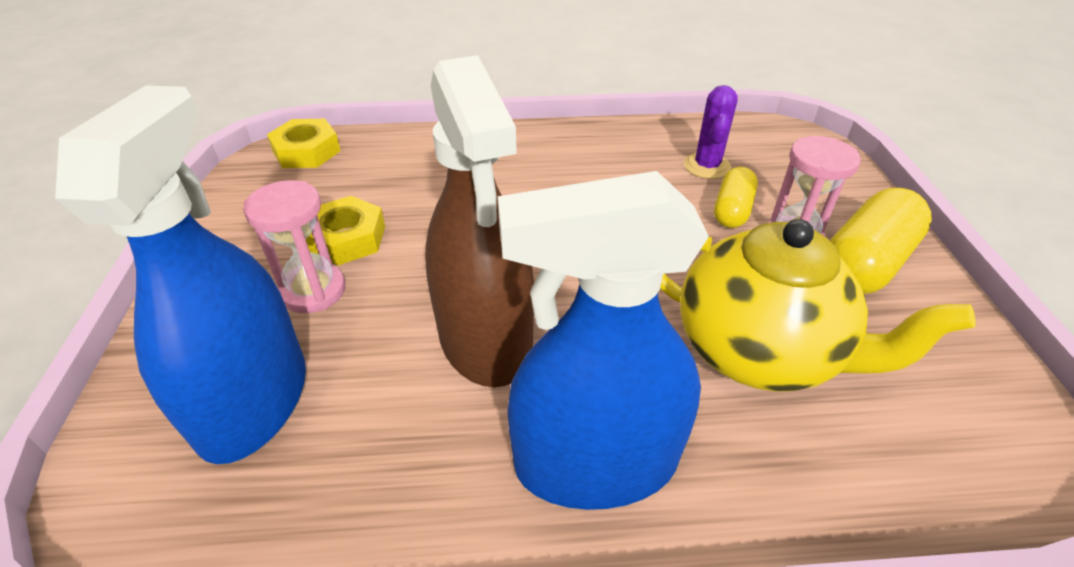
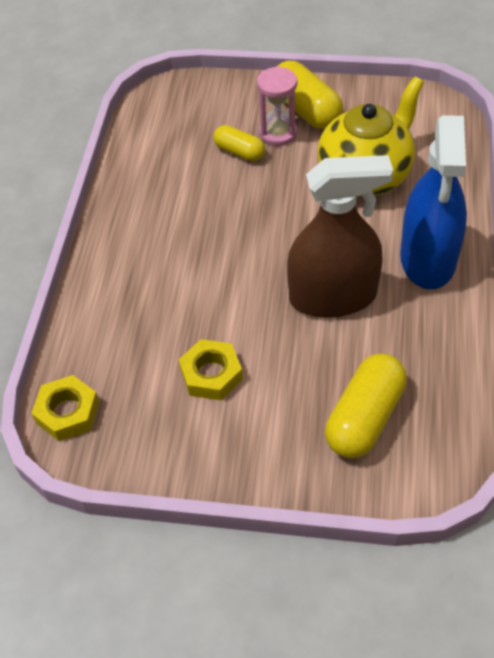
camera: 75 degrees left, 10 degrees up
(253, 400) = (364, 417): blue spray bottle -> yellow capsule
(313, 291) = (268, 393): pink hourglass -> none
(707, 166) = (184, 150): purple cactus -> none

